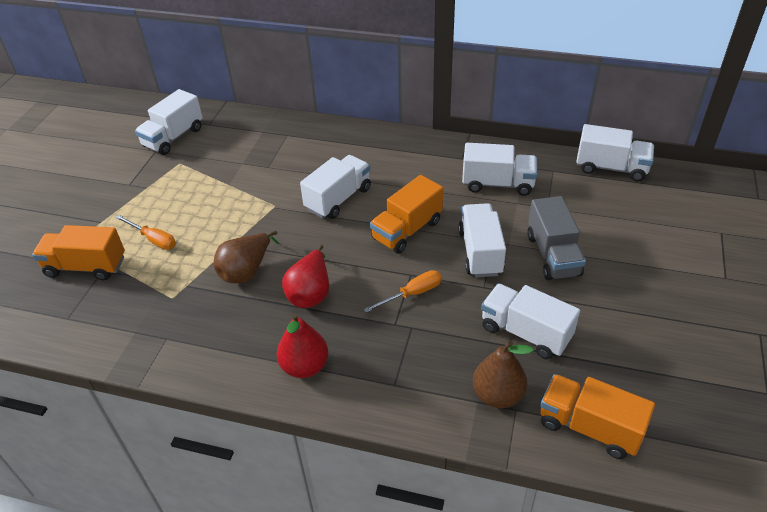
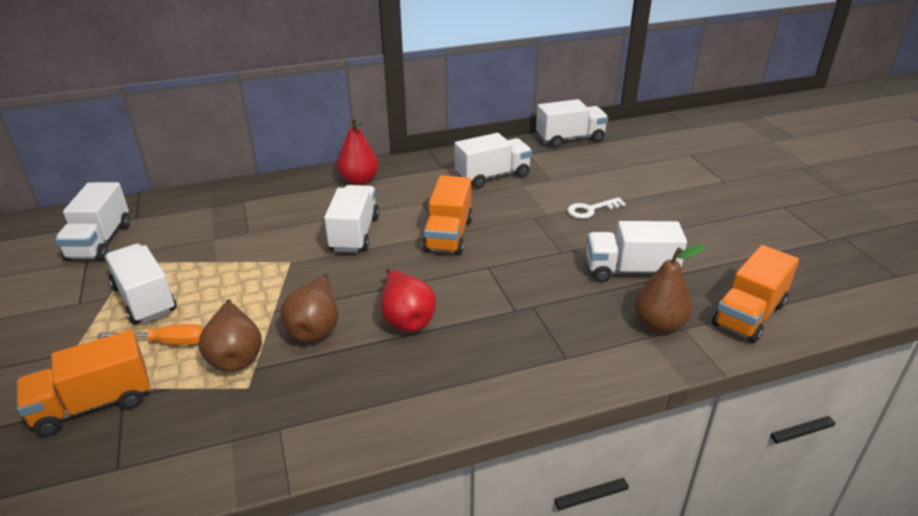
camera: 35 degrees left, 10 degrees down
(183, 269) = (235, 355): none -> brown pear
(305, 366) = (465, 382): red pear -> red pear (359, 181)
(412, 294) = (506, 281): orange screwdriver -> none
(480, 252) = (531, 229): white truck -> white truck (145, 299)
(553, 255) = (591, 210): grey truck -> white key
(589, 427) = (748, 314): orange truck -> orange truck turned 45 degrees counterclockwise

